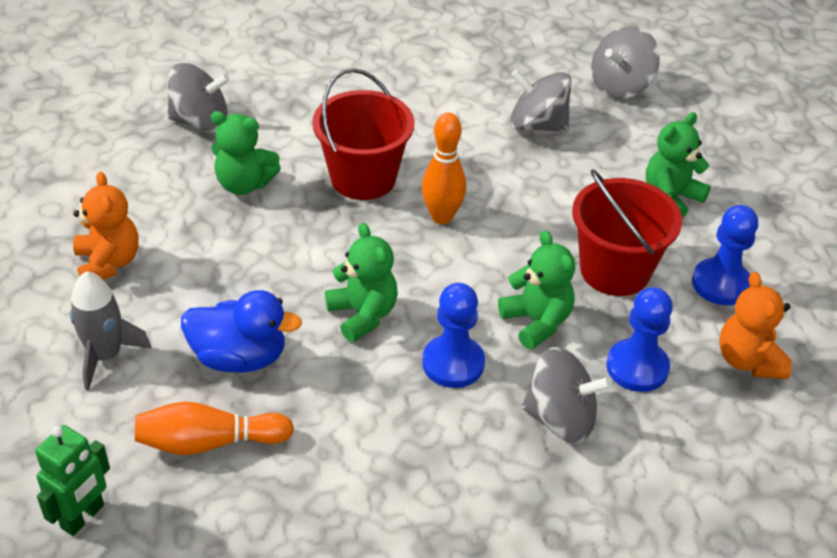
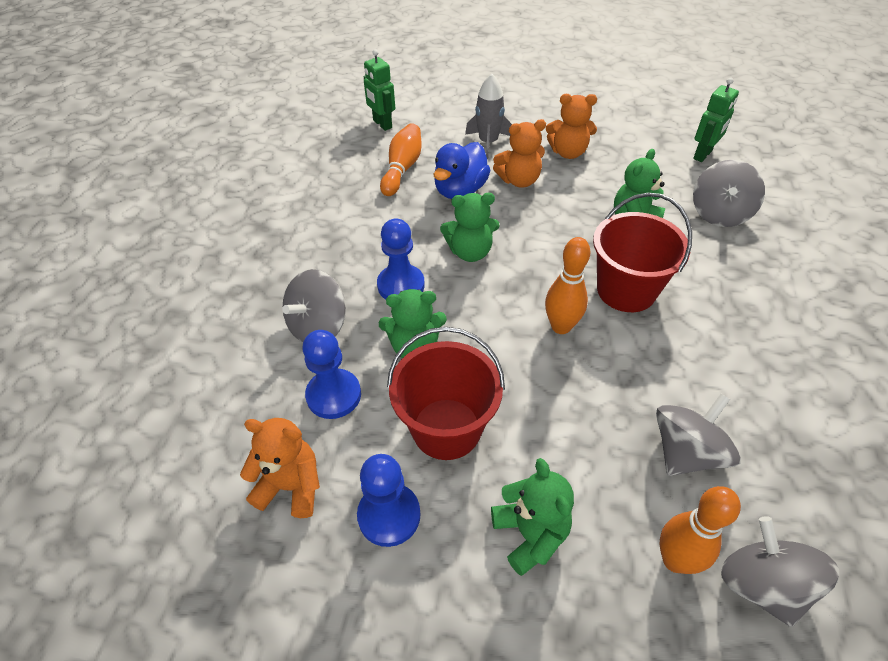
camera: 115 degrees right, 5 degrees up
(79, 140) = (703, 155): none -> green robot
(194, 300) = (519, 180): none -> orange teddy bear
(633, 124) = (675, 560): none -> orange bowling pin

